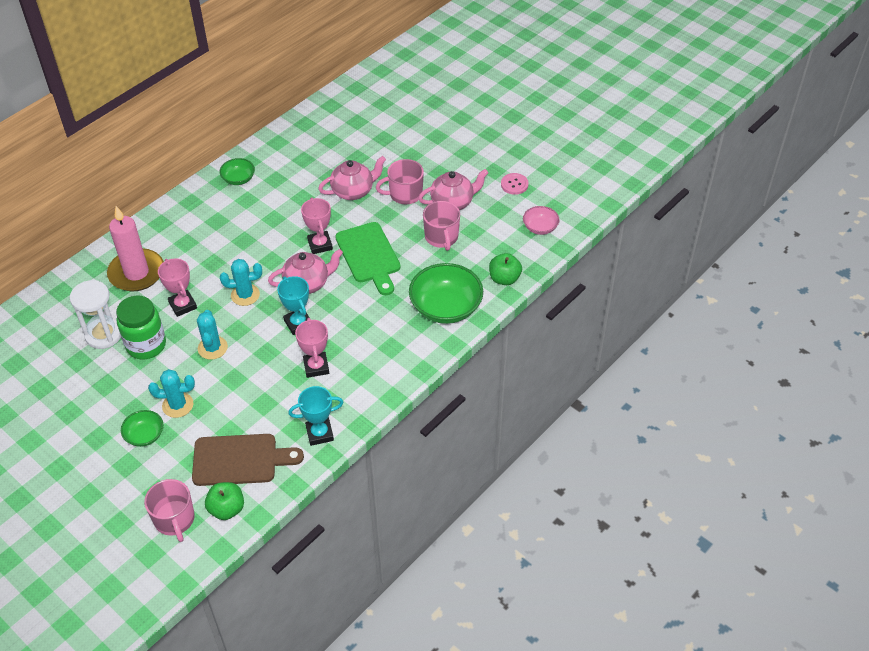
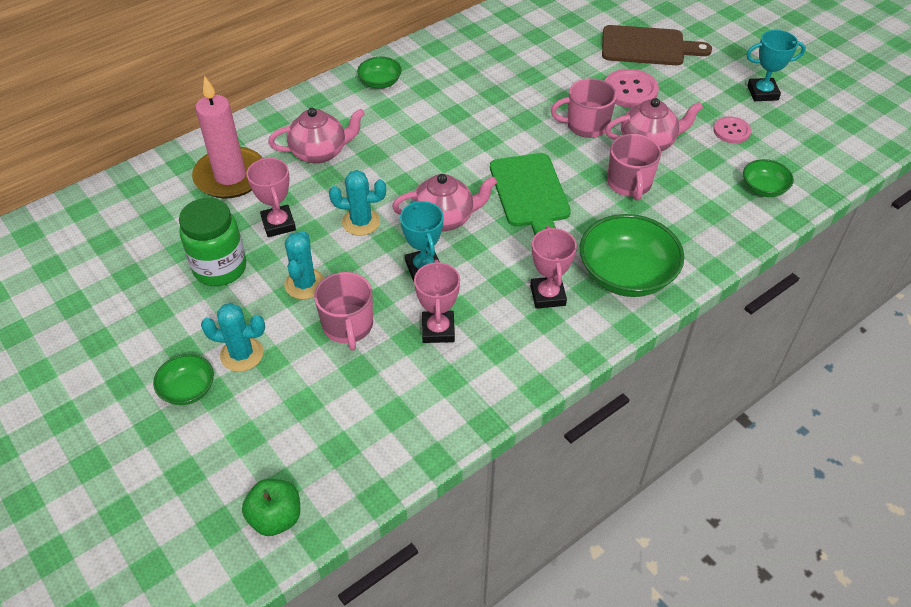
camera: 10 degrees right, 0 degrees up
(103, 335) = (169, 247): white hourglass -> none
(174, 519) = (199, 521): pink mug -> pink mug (348, 326)
(240, 460) = (309, 446): brown cutting board -> brown cutting board (647, 46)
(319, 433) = (427, 425): turquoise trophy -> turquoise trophy (762, 93)
(320, 245) = (468, 172): pink trophy -> pink trophy (548, 295)
(353, 191) = (521, 114): pink teapot -> pink teapot (320, 152)
(435, 160) = (630, 90): none -> pink button
(504, 279) = (710, 248): green apple -> none
(540, 227) = (763, 188): pink bowl -> green bowl

